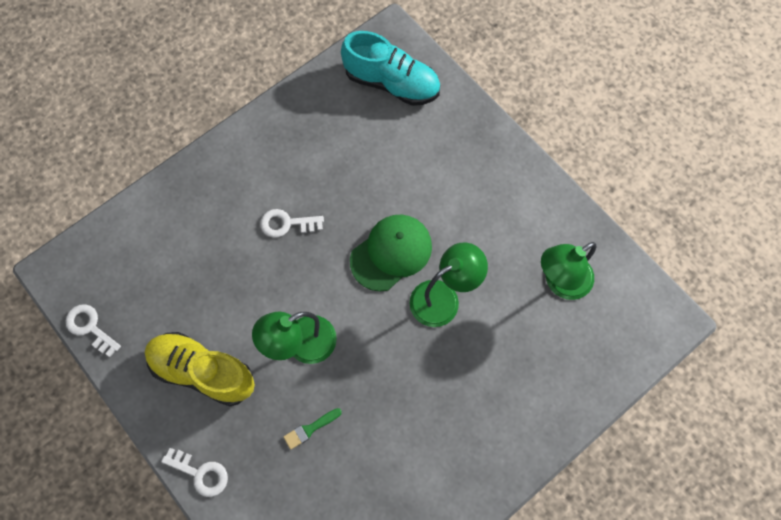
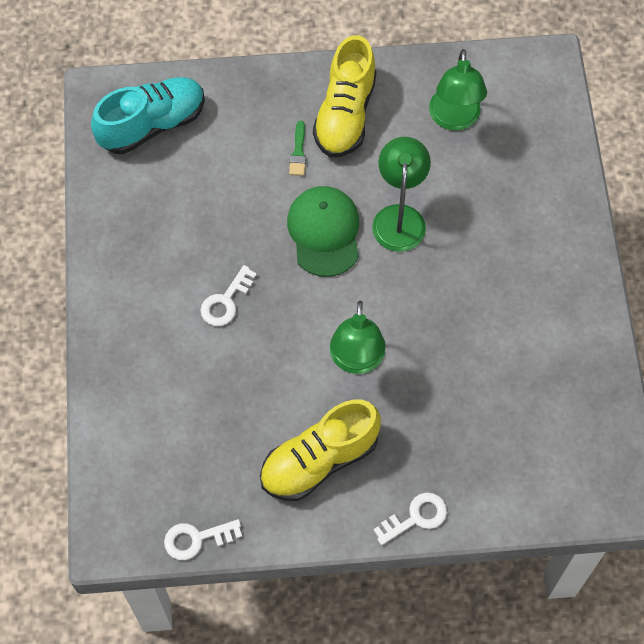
camera: 55 degrees left, 5 degrees down
(310, 429) = (440, 400): green brush -> green brush (298, 152)
(501, 202) = (345, 115): none -> yellow shoe

